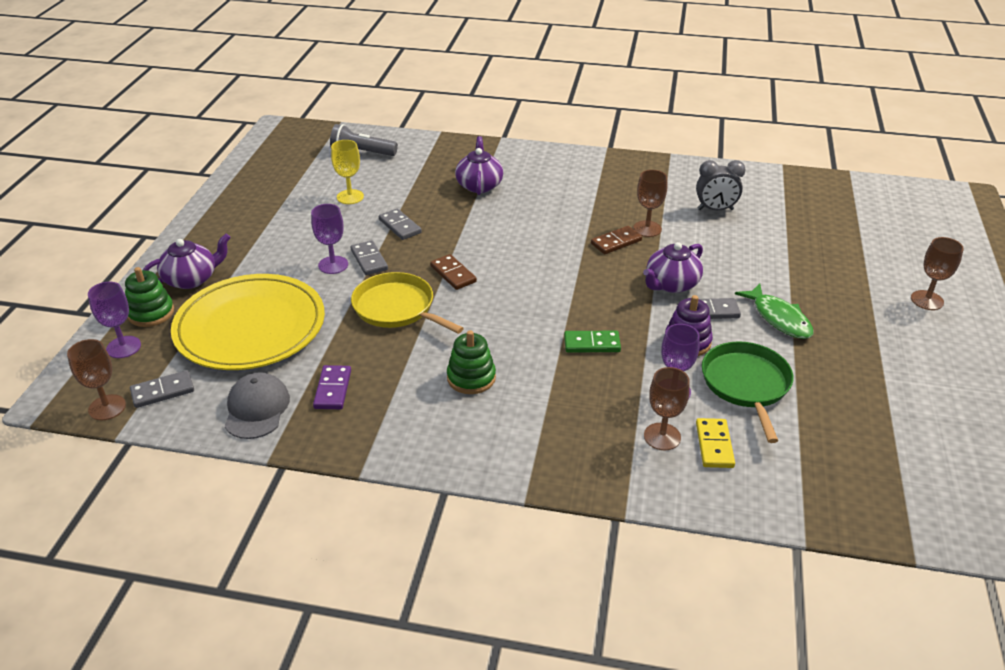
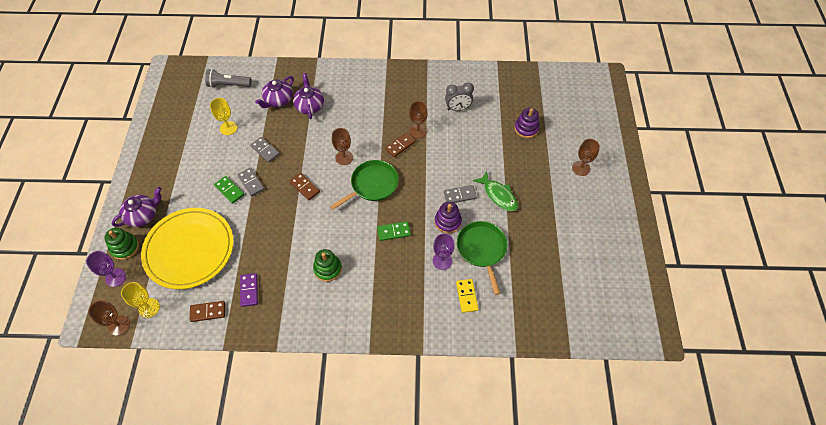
camera: 10 degrees left, 20 degrees up
(163, 391) = (149, 308): grey domino -> yellow goblet
(257, 409) = (208, 312): grey cap -> brown domino
(333, 265) = (229, 190): purple goblet -> green domino
(397, 308) = (275, 220): yellow pan -> none
(564, 283) = (372, 185): none -> green pan
(662, 436) = (438, 295): brown goblet -> brown goblet (344, 158)
(671, 284) = (435, 176): purple teapot -> purple teapot (278, 100)
(829, 243) = (526, 128): none -> purple stacking toy

